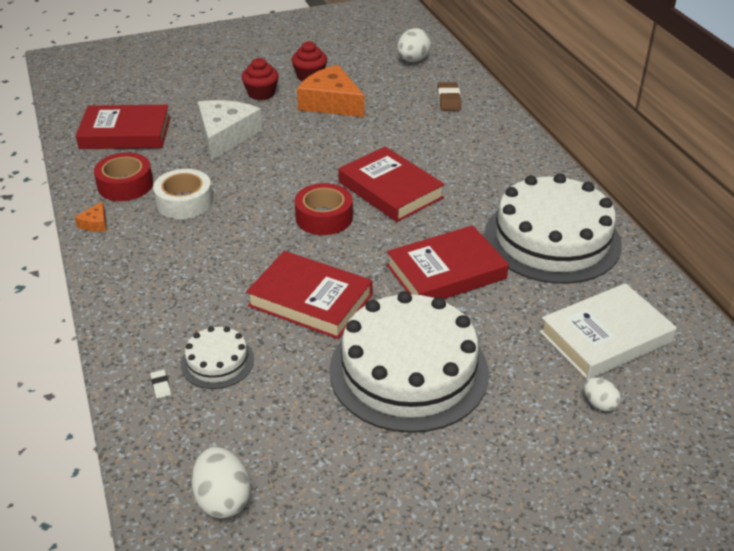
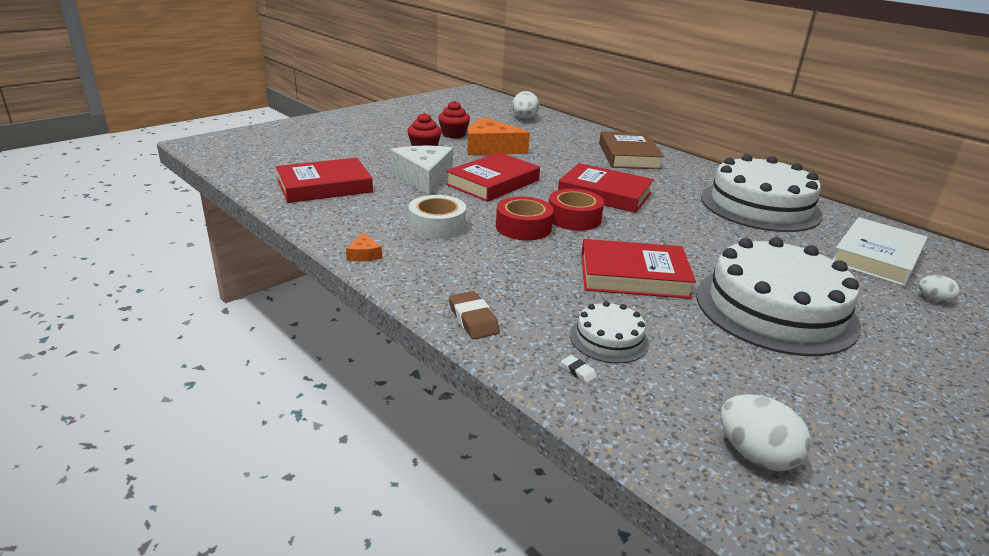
camera: 25 degrees left, 10 degrees down
(125, 185) = (364, 222): red tape -> red tape (523, 227)
(446, 272) = (714, 238): red book -> red book (493, 182)
(449, 100) = (580, 137): brown eraser -> brown eraser (473, 319)
(477, 137) = (628, 156): none -> brown book

